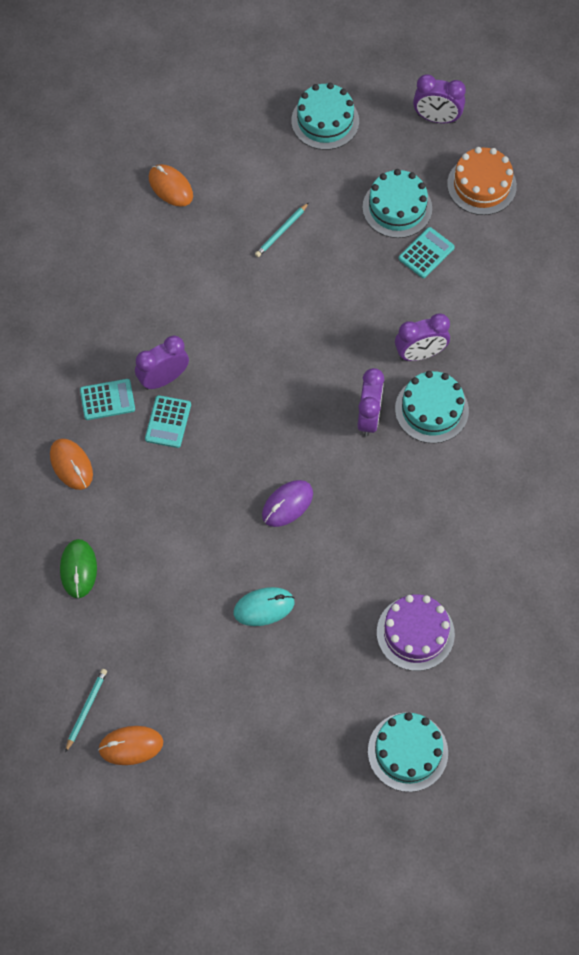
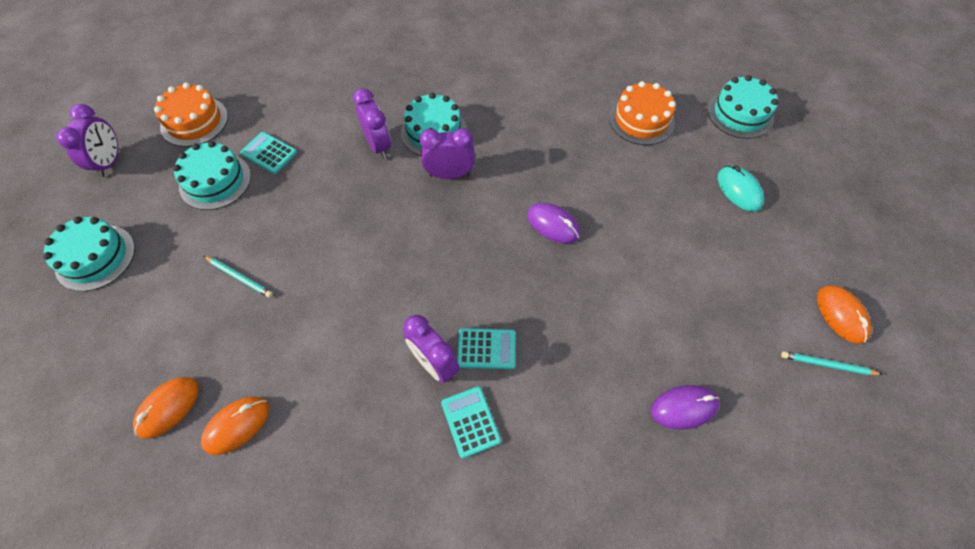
camera: 100 degrees left, 5 degrees down
(71, 465) = (562, 445): orange mouse -> orange mouse (237, 425)
(78, 569) = (684, 407): green mouse -> purple mouse
(264, 607) = (660, 228): turquoise mouse -> turquoise mouse (739, 190)
(415, 633) = (641, 120): purple cake -> orange cake

